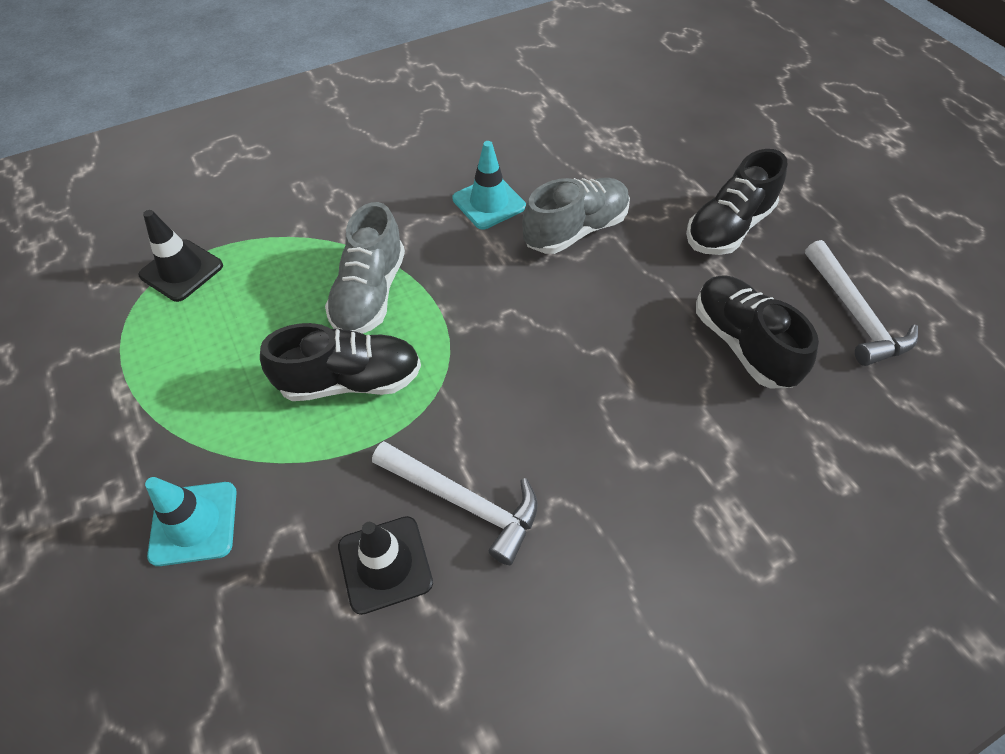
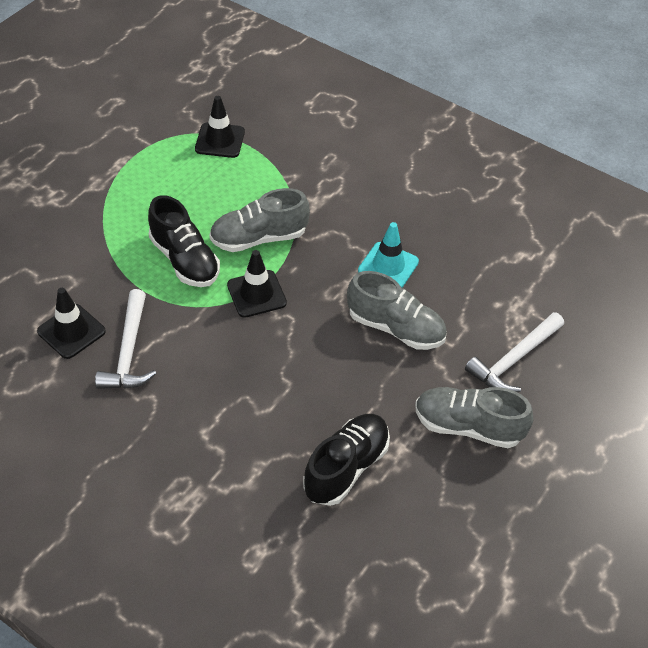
camera: 60 degrees right, 5 degrees down
(194, 523) = (56, 238): turquoise traffic cone -> none
(454, 329) = (256, 294): none -> black traffic cone
(728, 228) = (468, 427): black shoe -> grey shoe
(854, 313) = (427, 539): white hammer -> white hammer (514, 360)

